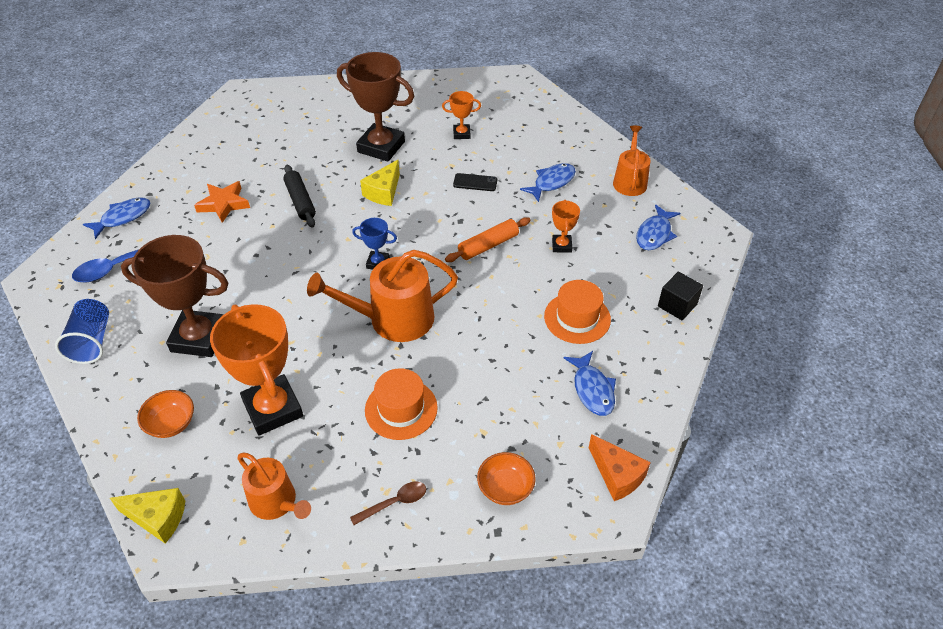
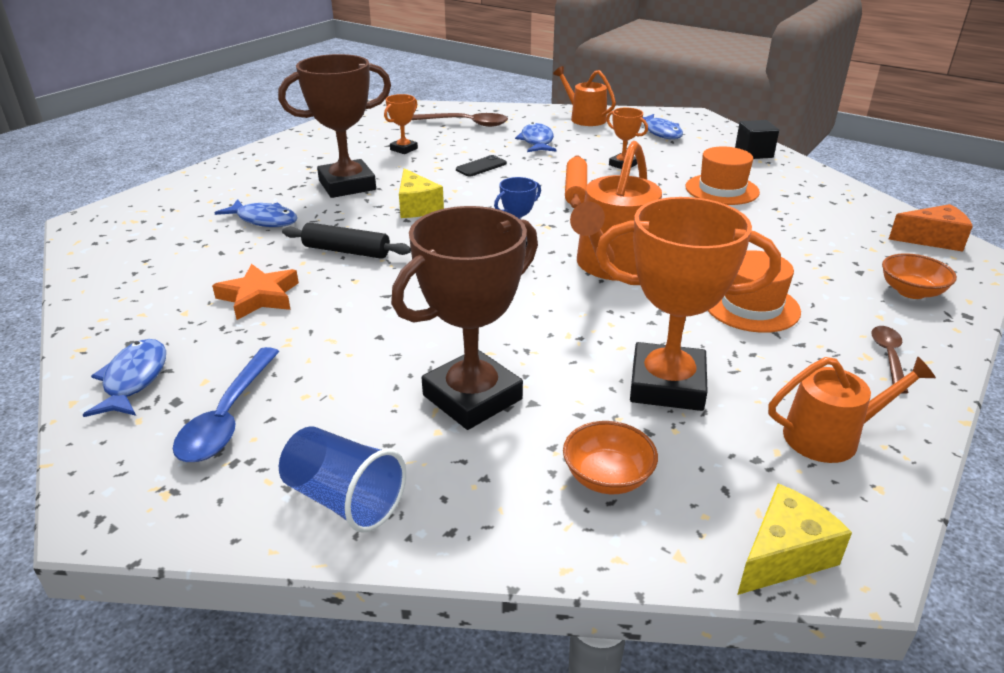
camera: 50 degrees left, 15 degrees down
(541, 133) = (466, 124): none -> brown spoon
(592, 389) = (818, 214): blue fish -> blue fish (264, 220)

